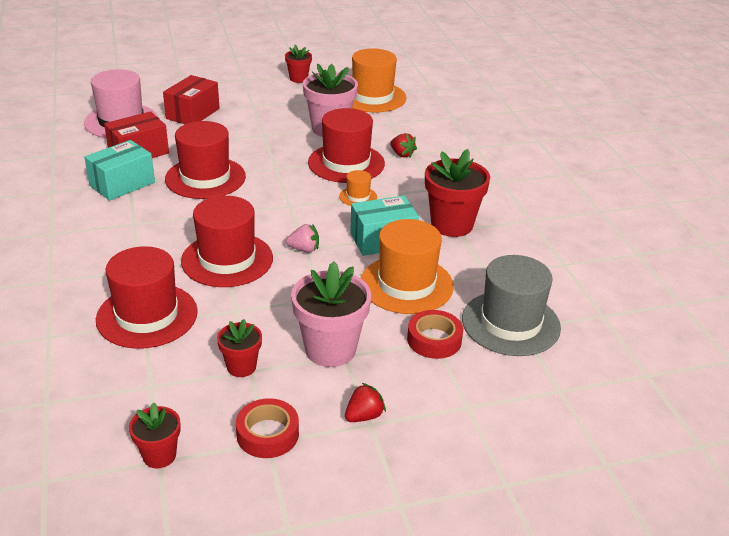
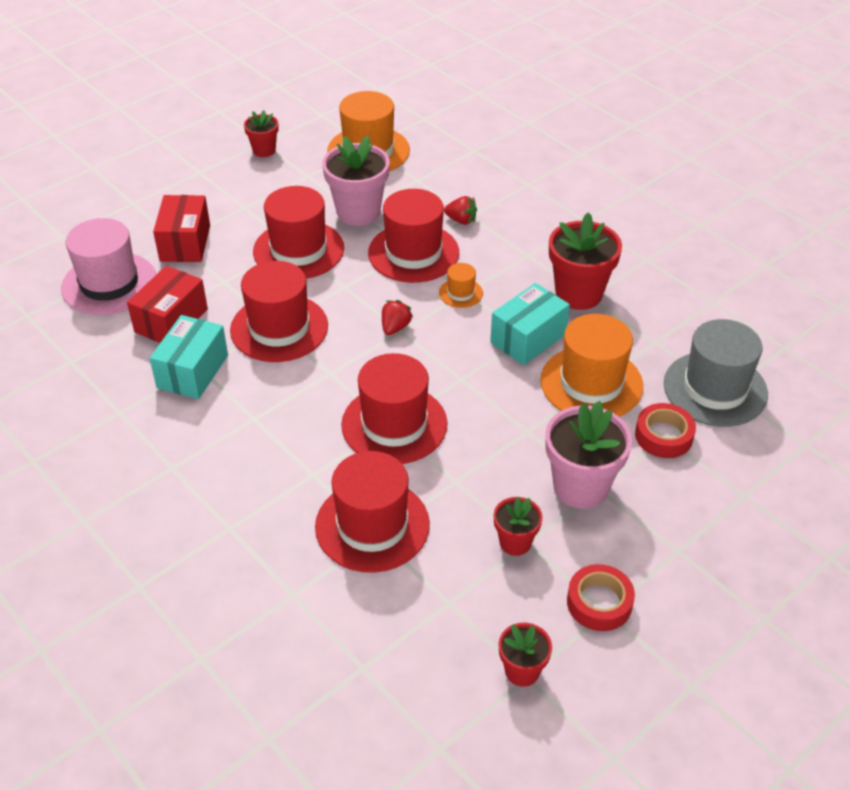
camera: 25 degrees left, 10 degrees up
(265, 138) = (298, 250): none -> red hat
(304, 249) = (460, 380): pink strawberry -> none
(364, 416) = (666, 545): red strawberry -> red strawberry (395, 327)

